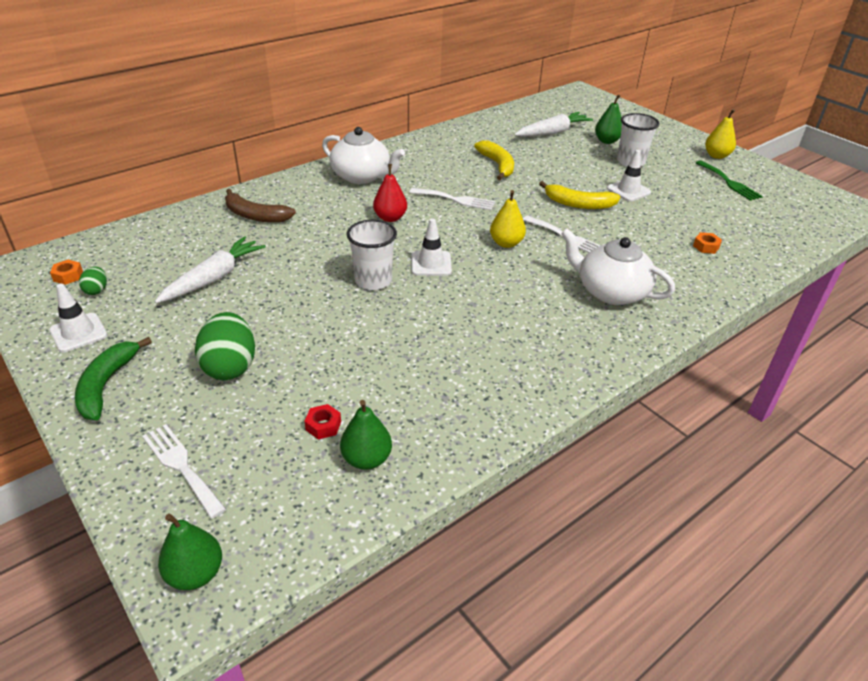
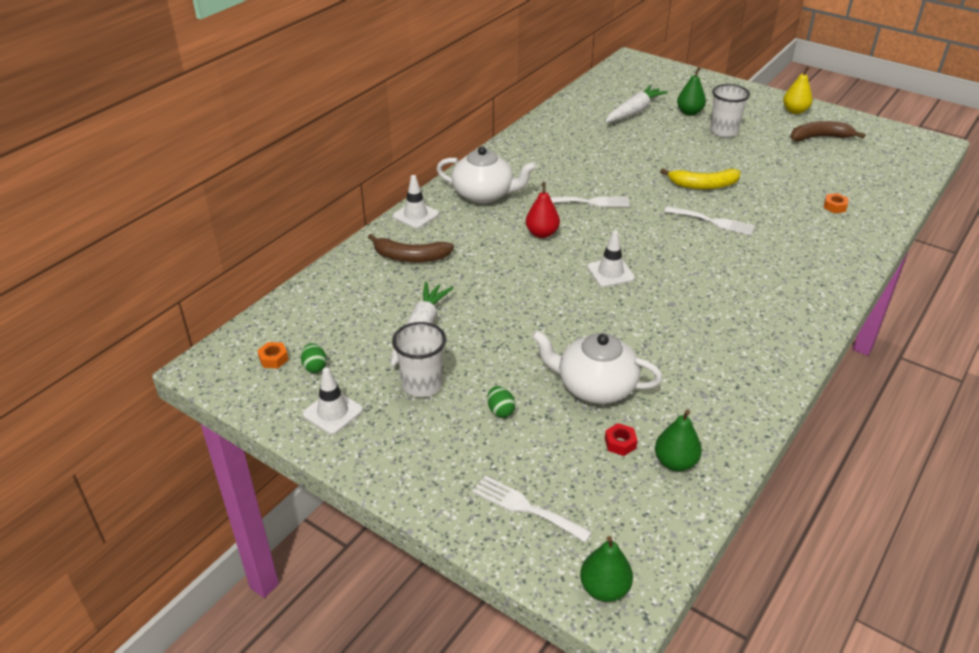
camera: 15 degrees left, 0 degrees up
(106, 385) = (401, 454): green banana -> none
(230, 366) = (500, 411): green egg -> green egg, size x0.49
(373, 280) = (570, 300): white cup -> white cup (422, 384)
(497, 165) = (605, 157): yellow banana -> none
(506, 243) = (664, 238): yellow pear -> none
(611, 291) = (781, 267): white teapot -> white teapot (595, 386)
(628, 190) = (739, 162): white traffic cone -> white traffic cone (415, 215)
(729, 182) = (820, 137): green fork -> brown banana

